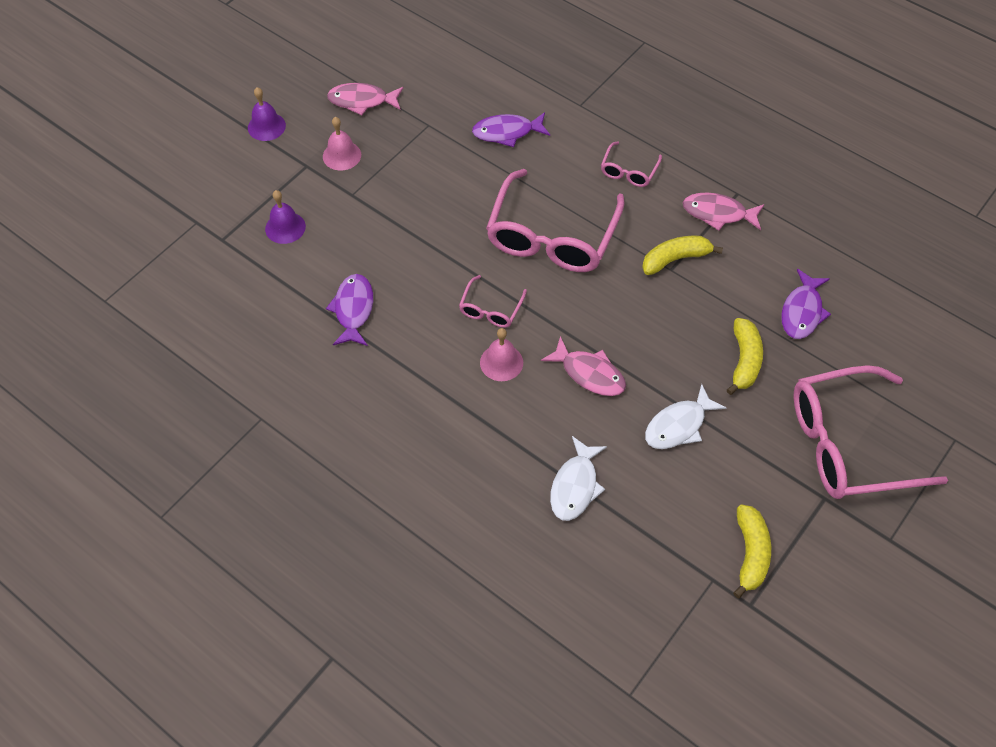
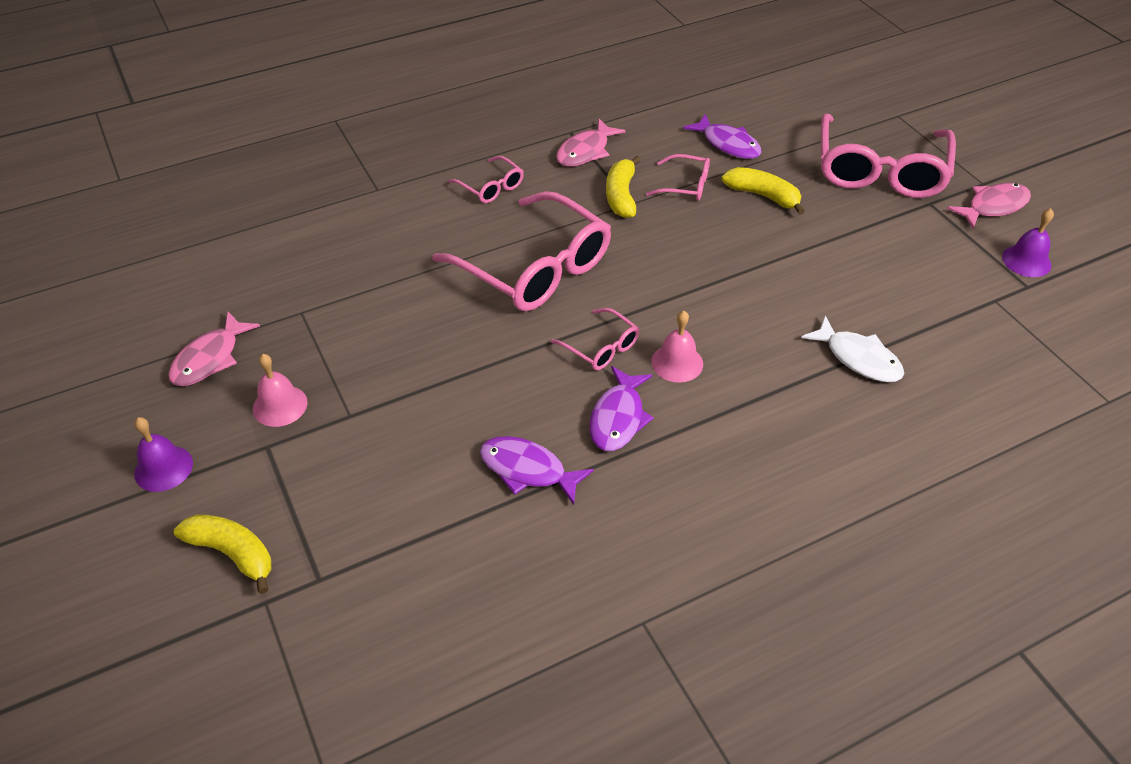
camera: 65 degrees left, 10 degrees down
(285, 227) = (351, 500): purple bell -> purple bell (1026, 261)
(507, 132) = (368, 253): purple fish -> purple fish (618, 418)
(589, 373) = (726, 301): pink fish -> pink fish (993, 206)
(678, 425) = (816, 262): white fish -> none
(719, 298) = (685, 185): none -> pink glasses
(750, 554) = (974, 267): yellow banana -> yellow banana (233, 553)

